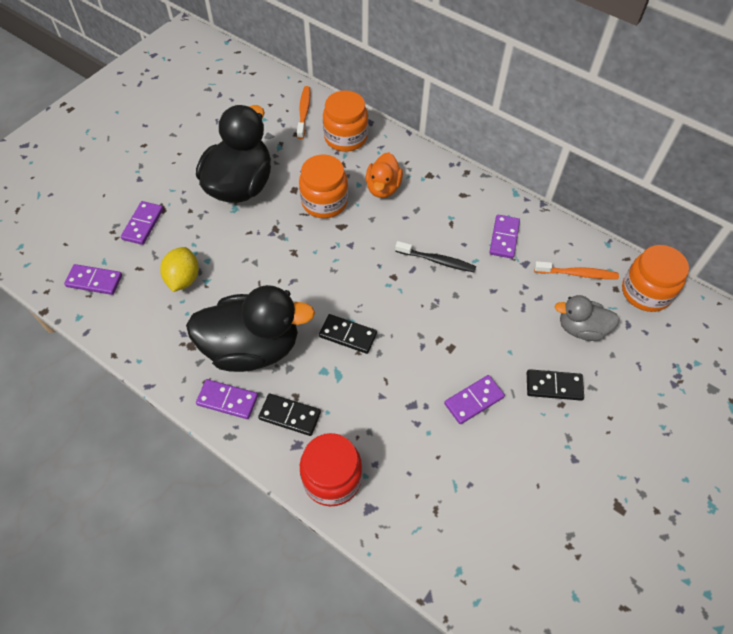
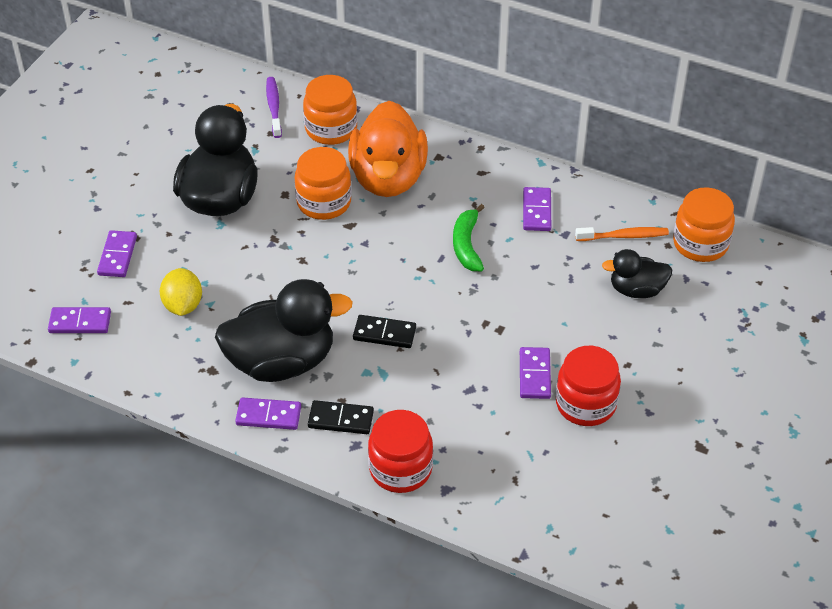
camera: 10 degrees left, 10 degrees down
(304, 112) = (274, 107): orange toothbrush -> purple toothbrush
(383, 188) = (388, 178): orange duck -> orange duck, size x1.86
(437, 261) = (466, 245): black toothbrush -> green banana
(473, 400) = (534, 375): purple domino -> purple domino turned 45 degrees counterclockwise
(516, 439) = (585, 404): none -> red jar
(554, 386) = (617, 349): black domino -> none
(581, 329) = (636, 290): grey duck -> black duck

